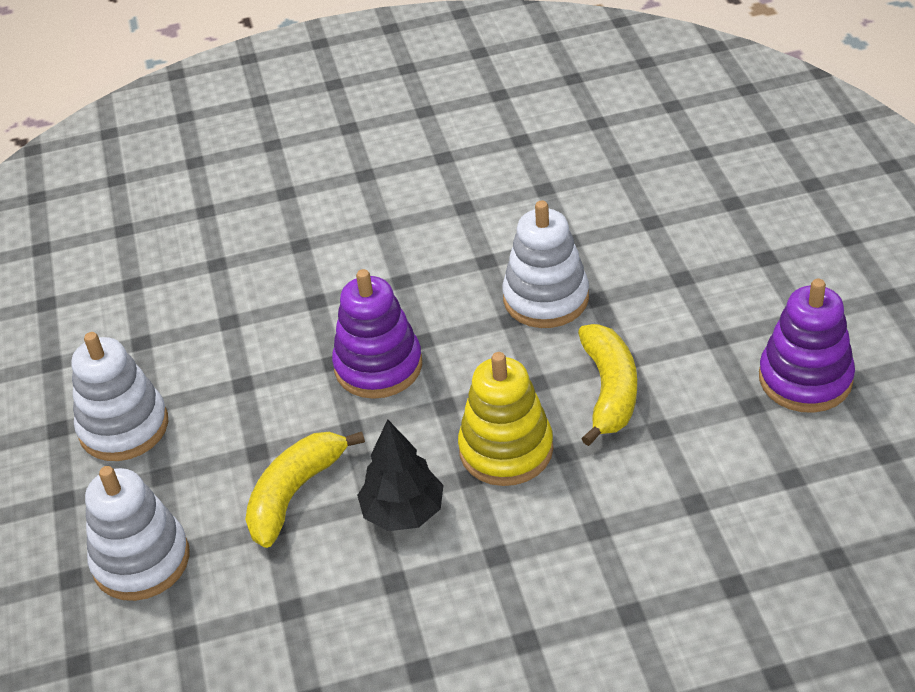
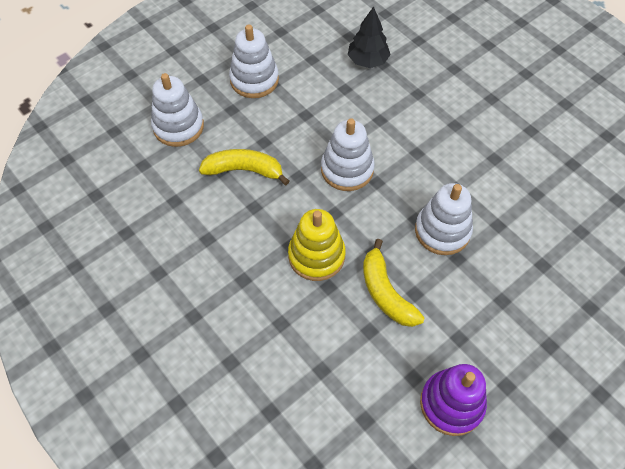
camera: 60 degrees right, 15 degrees up
(378, 366) = (347, 169): purple stacking toy -> white stacking toy
(403, 512) = (253, 224): black tree -> black tree (367, 61)
(609, 390) = (386, 293): yellow banana -> yellow banana turned 90 degrees clockwise

